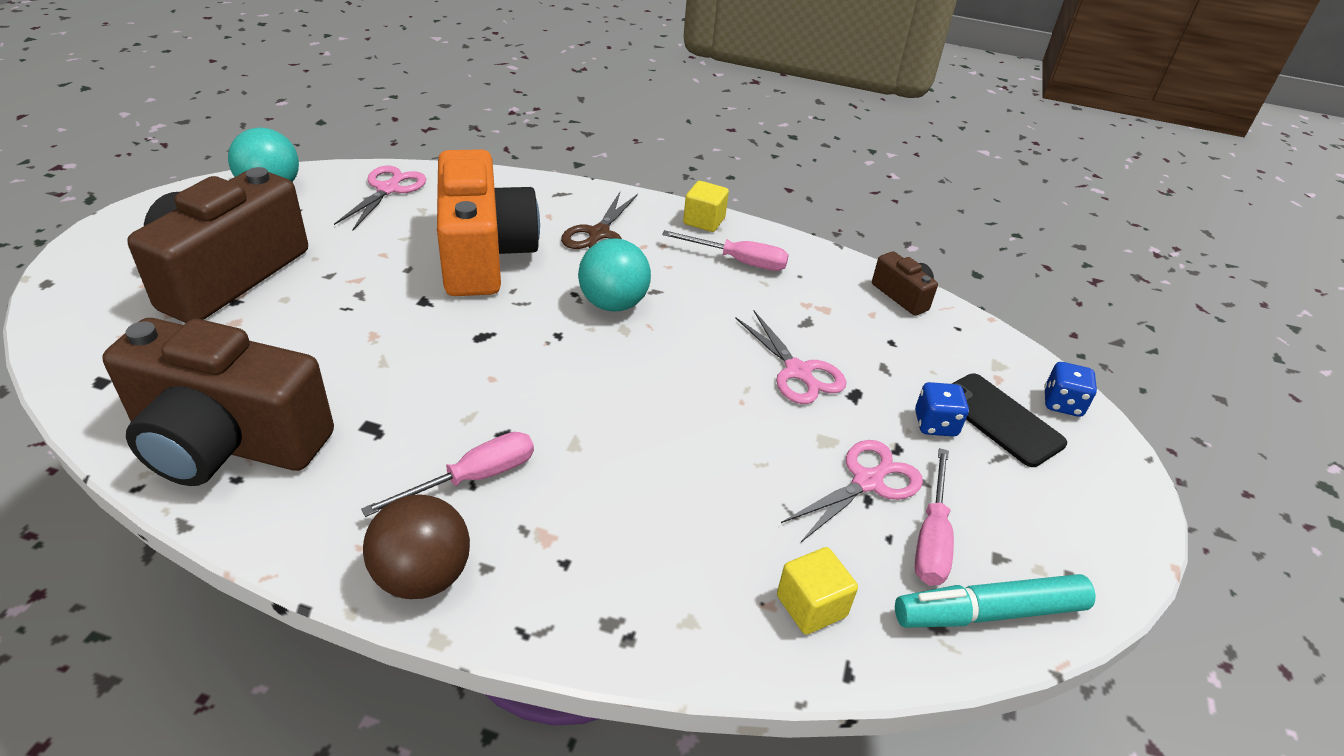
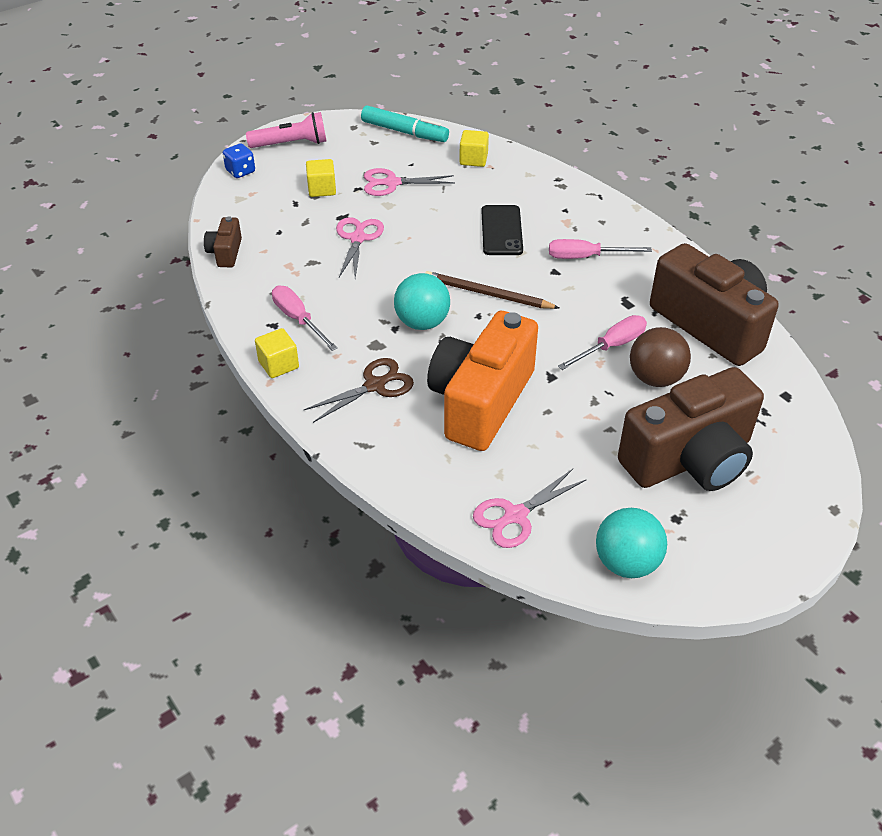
camera: 140 degrees left, 5 degrees up
(423, 576) = (632, 228): brown ball -> brown ball (655, 378)
(569, 364) = (487, 294): none -> brown pencil
(931, 538) = (393, 157): pink screwdriver -> pink screwdriver (611, 346)
(935, 424) = (322, 189): blue dice -> yellow cube
(1000, 420) = (285, 178): black phone -> black phone (502, 230)
(1088, 485) = (291, 144): none -> pink flashlight

